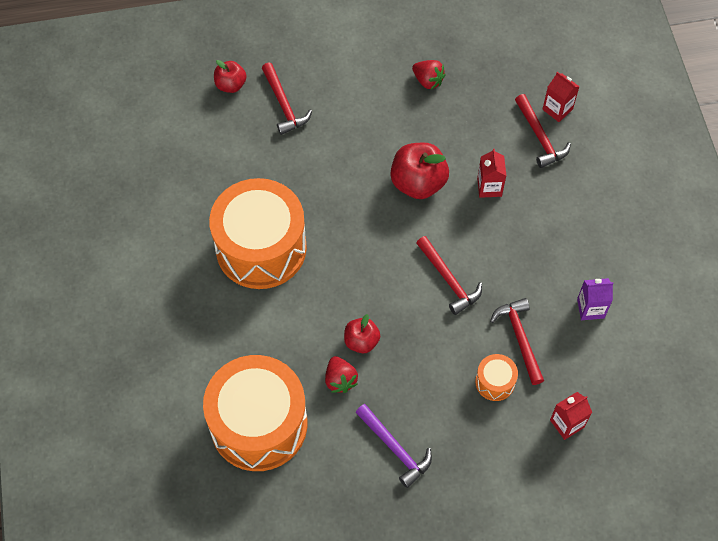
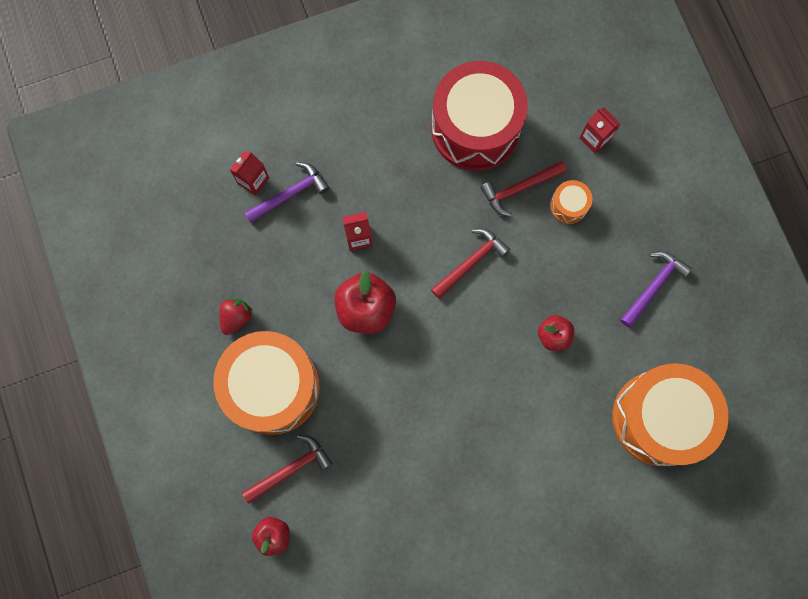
camera: 100 degrees left, 15 degrees up
(261, 248) = (471, 456): orange drum -> orange drum (273, 387)
(340, 380) = (597, 349): red strawberry -> none
(540, 137) = (290, 194): red hammer -> purple hammer
(590, 308) = (475, 128): purple carton -> red drum

